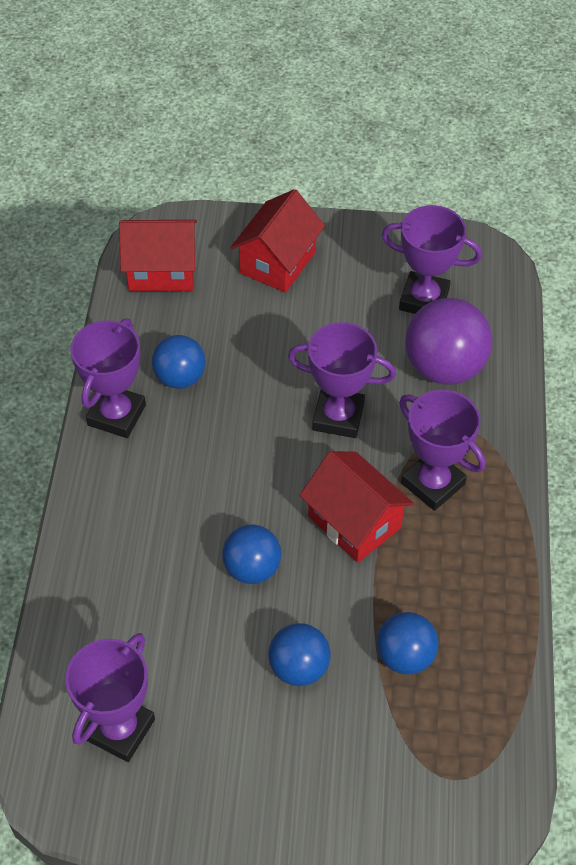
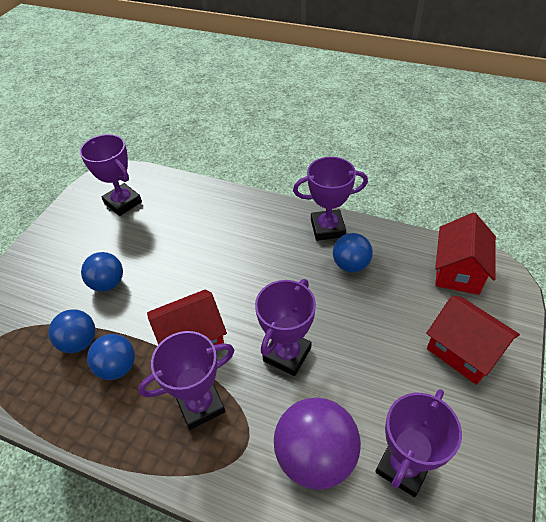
camera: 110 degrees right, 5 degrees down
(116, 415) = (327, 228): purple trophy -> purple trophy turned 45 degrees counterclockwise
(252, 568) = (185, 274): blue ball -> blue ball (117, 367)

